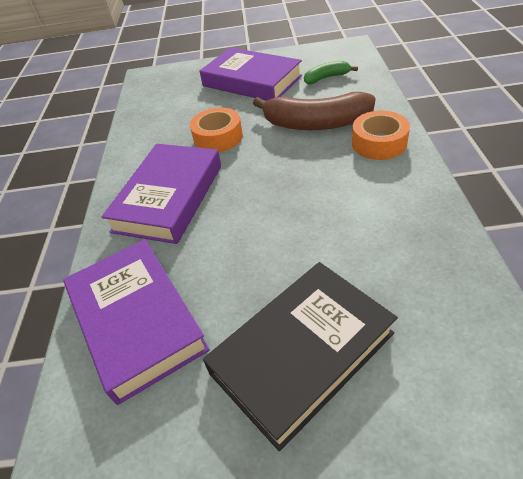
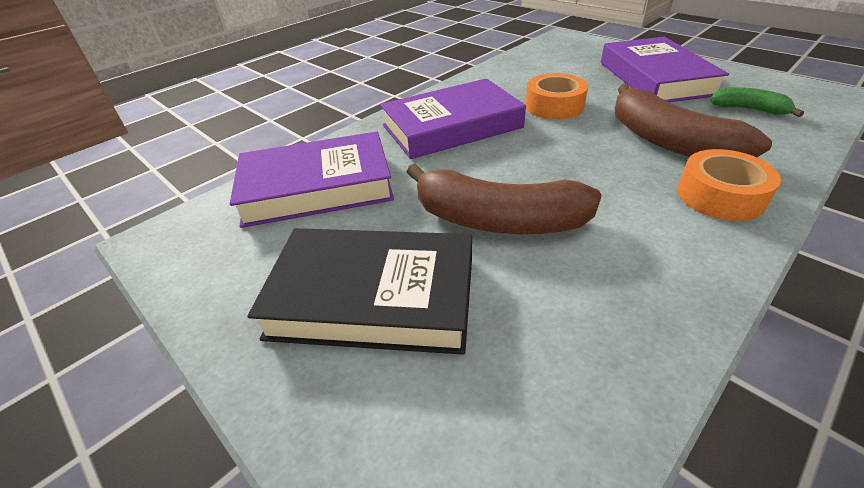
camera: 45 degrees right, 5 degrees down
(136, 321) = (317, 187): purple book -> purple book turned 60 degrees clockwise
(298, 242) = (498, 220): none -> brown banana

